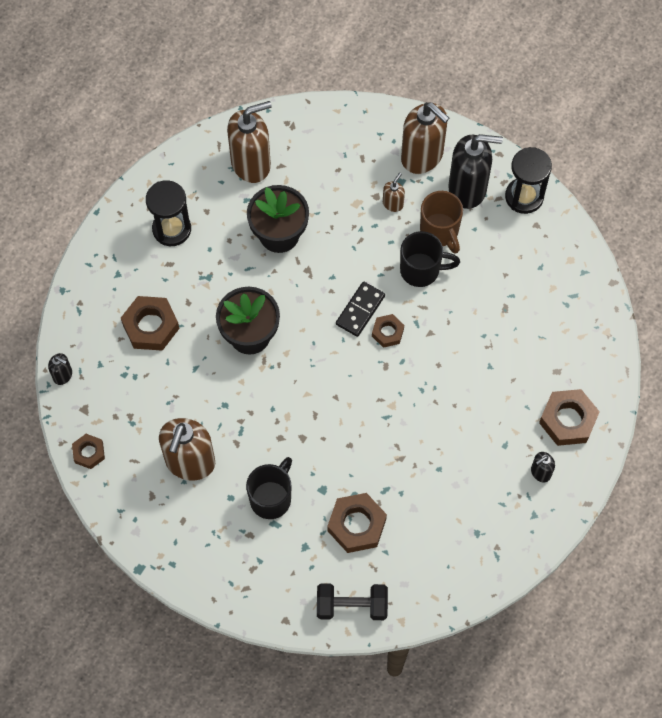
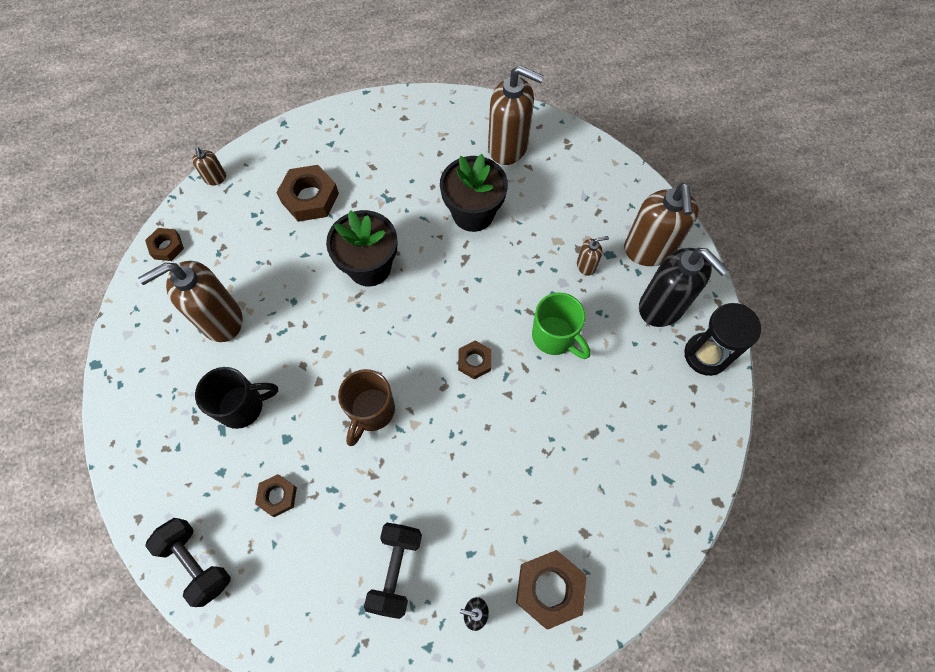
camera: 45 degrees right, 0 degrees up
(63, 375) = (215, 178): black soap dispenser -> brown soap dispenser
(172, 229) = (401, 145): black hourglass -> none
(356, 525) = (278, 496): brown nut -> brown nut, size x0.58
(360, 310) = (472, 324): black domino -> none
(421, 270) = (555, 337): black mug -> green mug
(440, 231) = (602, 320): brown mug -> brown mug (371, 411)
(473, 494) = (396, 570): none -> black dumbbell

